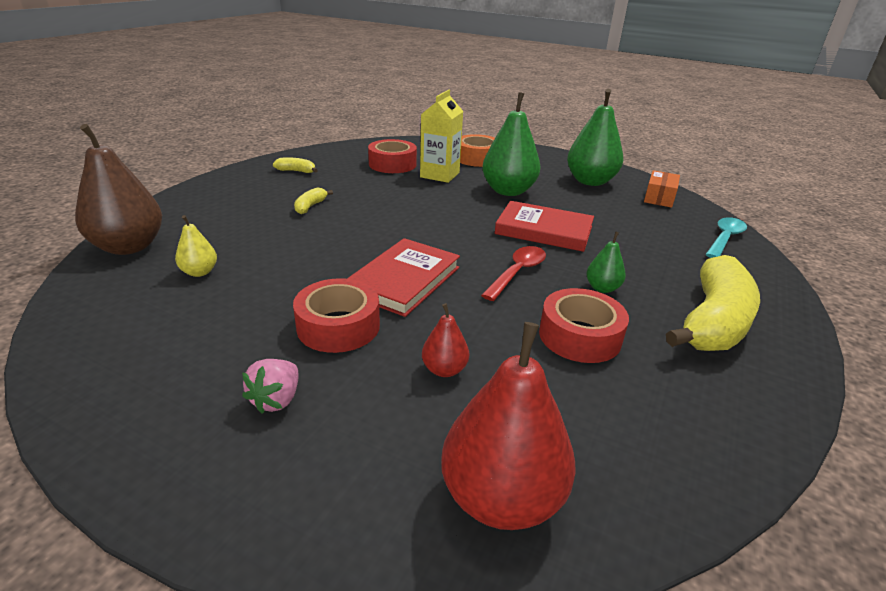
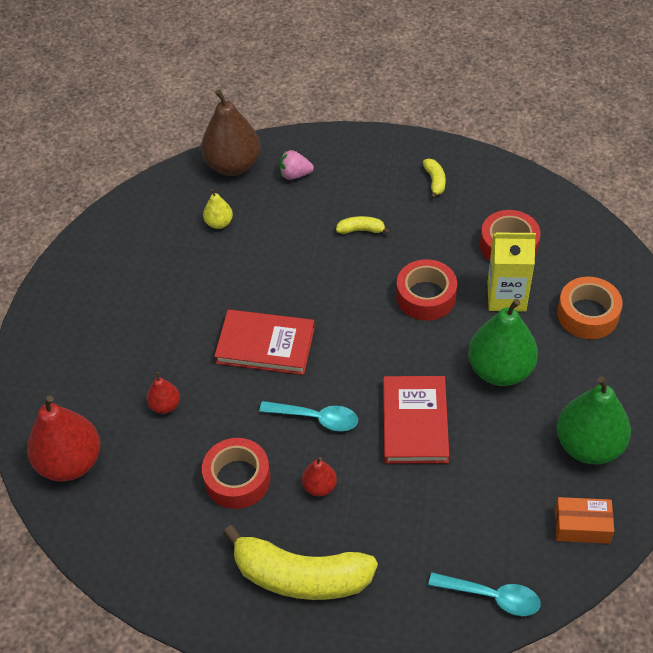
camera: 75 degrees right, 20 degrees up
(276, 400) = (107, 333): pink strawberry -> pink strawberry (295, 175)
(338, 326) = (188, 330): red tape -> red tape (426, 296)
(517, 272) = (316, 418): red spoon -> turquoise spoon
(602, 288) = (319, 486): green pear -> red pear

